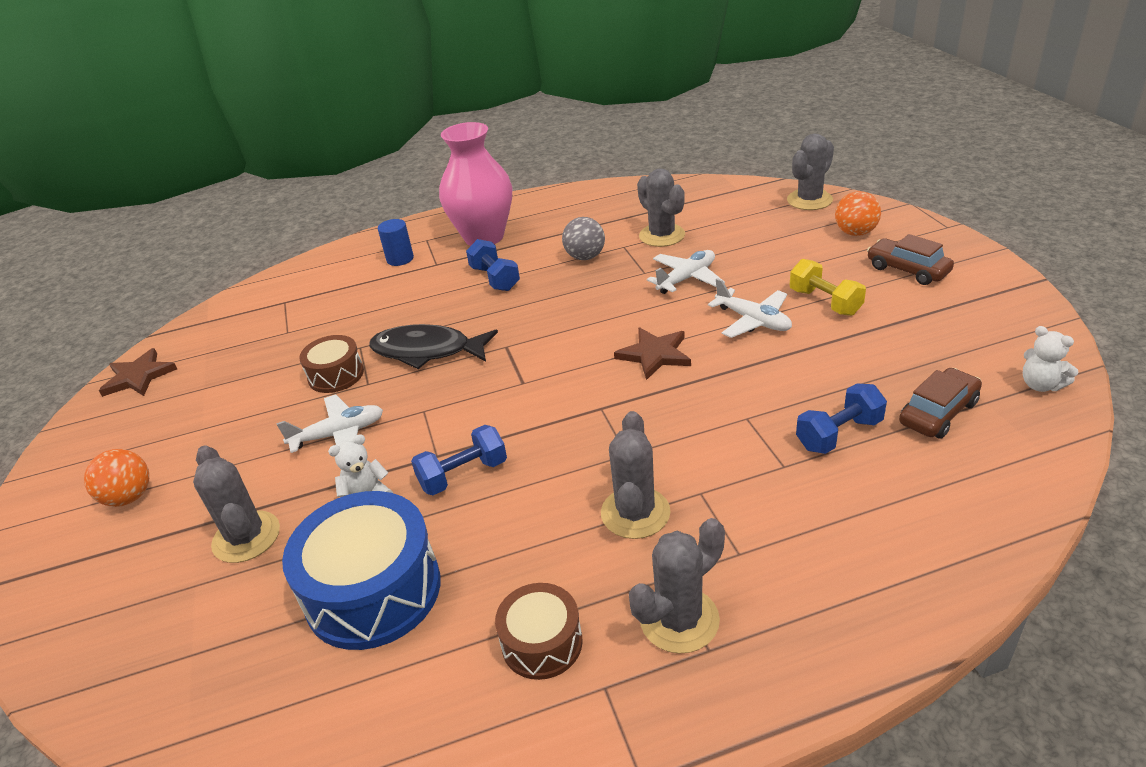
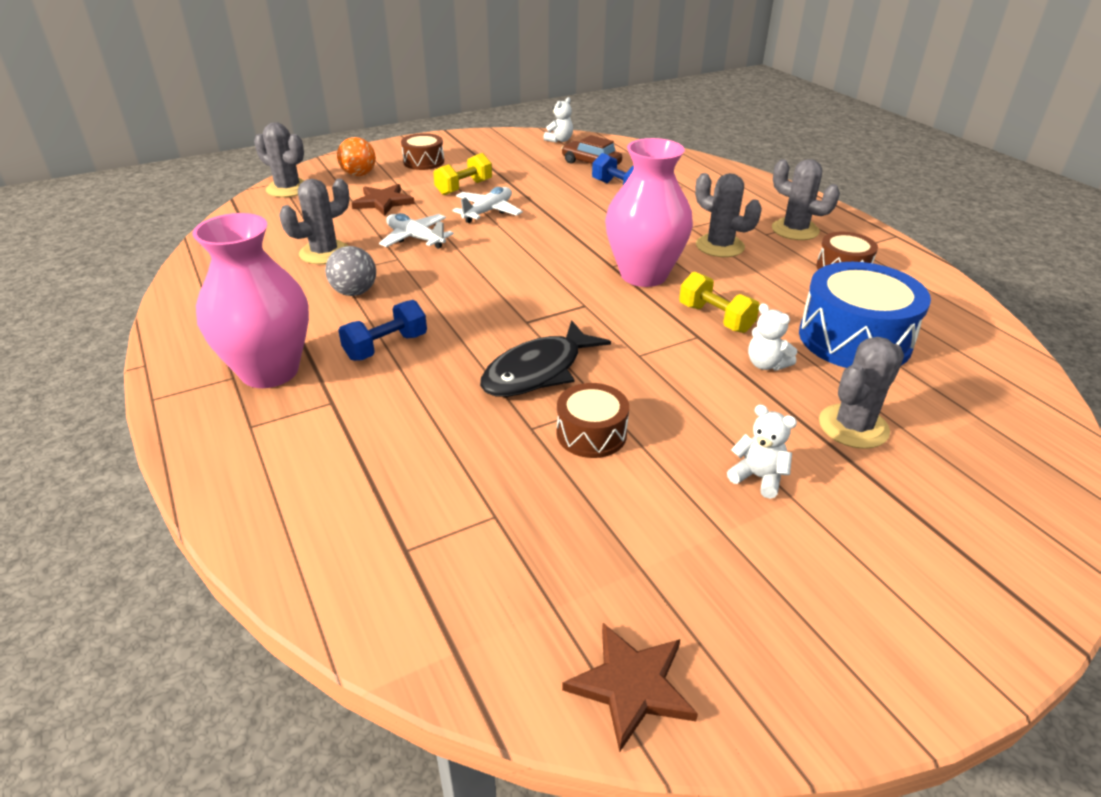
camera: 105 degrees left, 0 degrees up
(129, 497) = (864, 553): orange ball -> none
(234, 457) = (758, 477): none -> white teddy bear
(339, 434) = (692, 403): white plane -> none
(400, 259) = (303, 441): blue cylinder -> none
(427, 351) = (538, 371): black fish -> black fish turned 45 degrees clockwise
(463, 475) = (715, 318): blue dumbbell -> yellow dumbbell
(573, 430) = (643, 275): none -> pink vase
(635, 513) = (720, 246): grey cactus -> grey cactus turned 45 degrees clockwise
(654, 354) = (537, 247): brown star -> brown star (383, 202)
(907, 270) = (423, 162): brown car -> brown drum

